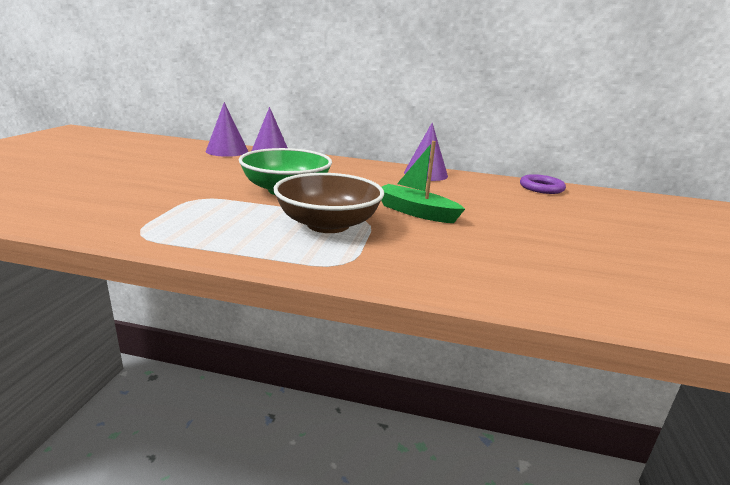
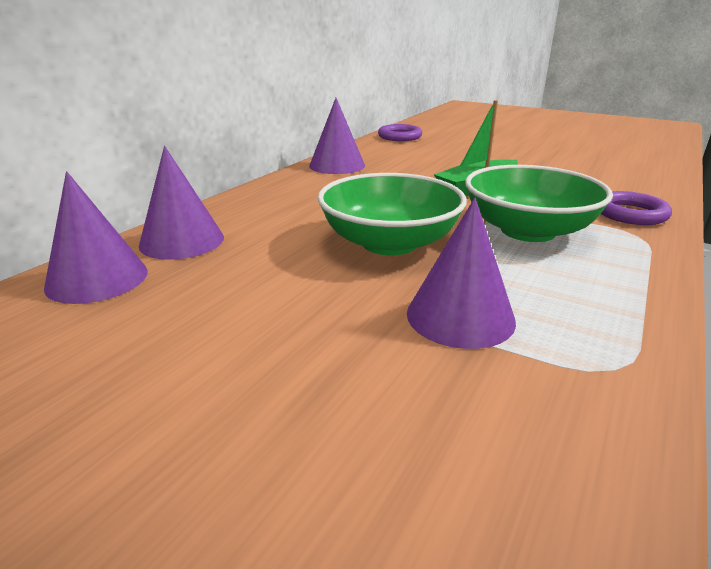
camera: 70 degrees left, 5 degrees up
(195, 205) = (460, 316): none -> purple cone
(328, 224) = (528, 231): brown bowl -> green bowl
(399, 266) = (630, 214): none -> purple ring

